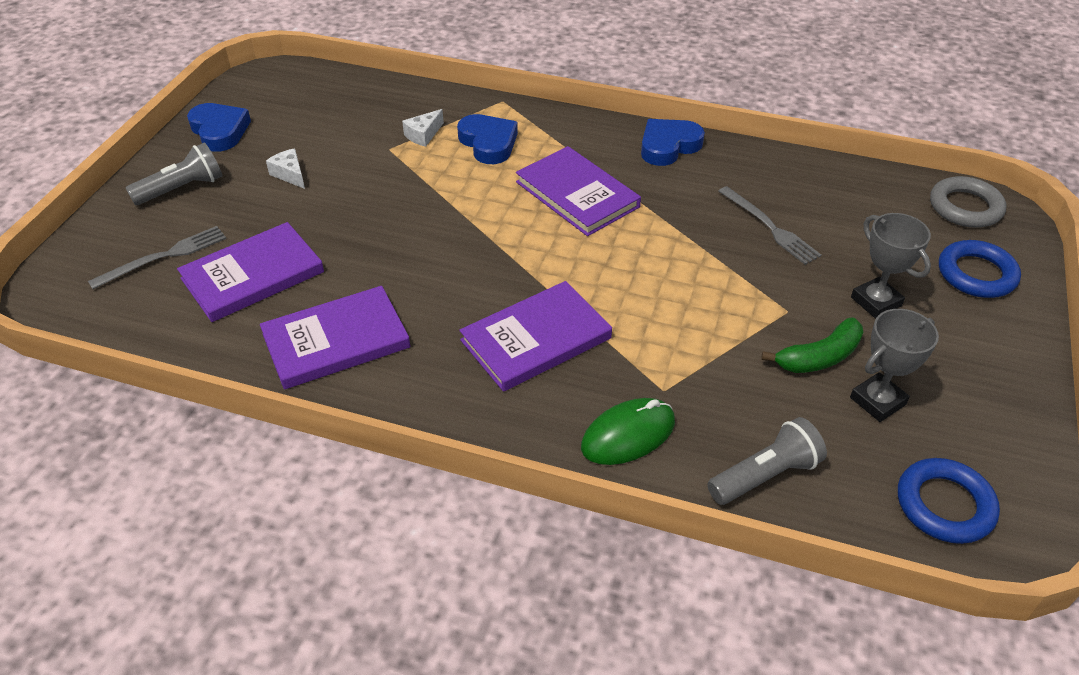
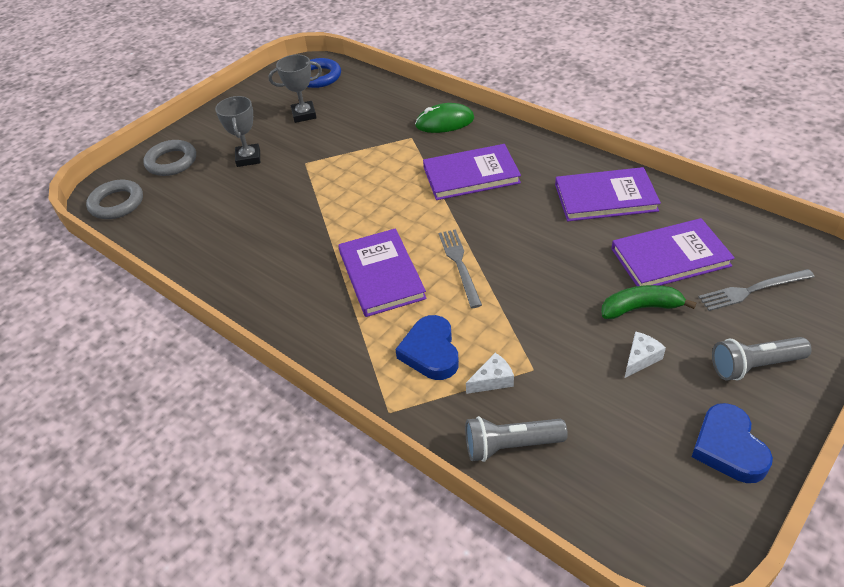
camera: 155 degrees left, 0 degrees up
(290, 174) = (640, 358): white cheese -> white cheese turned 120 degrees counterclockwise
(668, 146) = (270, 307): blue heart -> none
(765, 475) = (388, 97): grey flashlight -> grey flashlight (510, 445)
(770, 227) = (261, 216): grey fork -> grey fork (459, 264)
(819, 357) = (312, 137): green banana -> green banana (641, 308)
(976, 274) = (171, 162): blue ring -> grey ring

